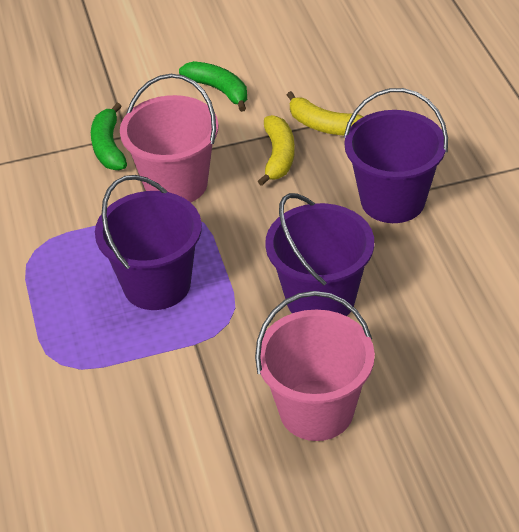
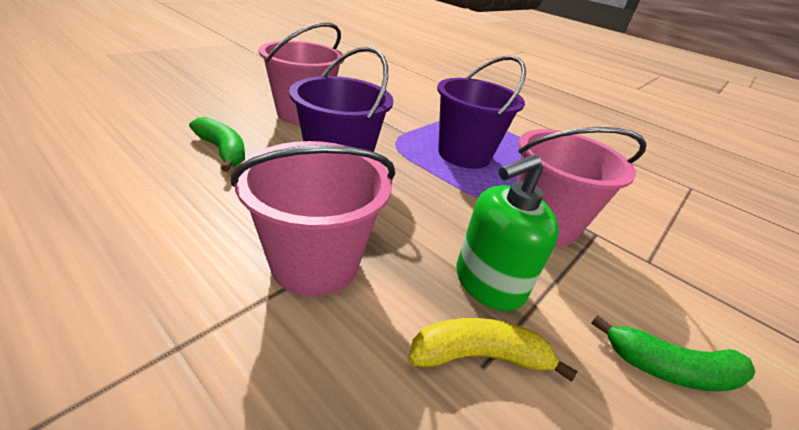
camera: 140 degrees right, 10 degrees down
(108, 147) = (642, 244): green banana -> green banana (223, 151)
(278, 156) = (488, 283): yellow banana -> green soap dispenser
(392, 200) = (315, 263): purple bucket -> pink bucket

